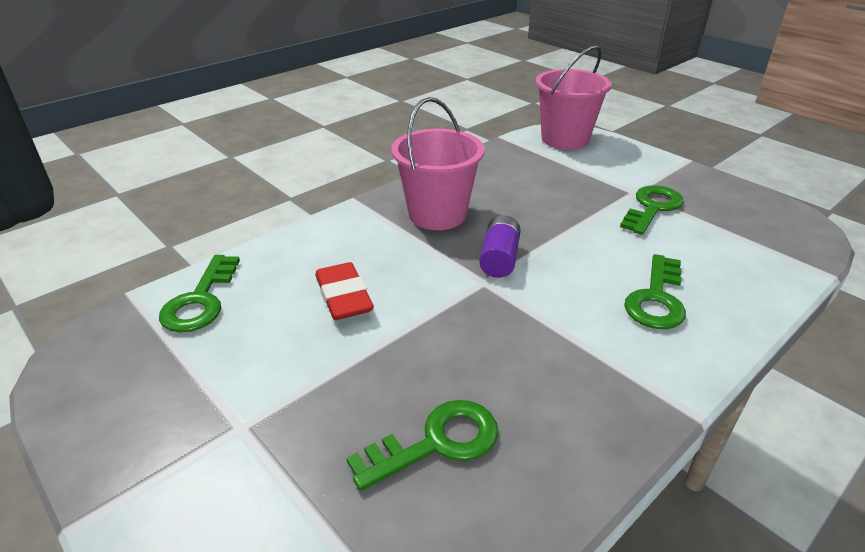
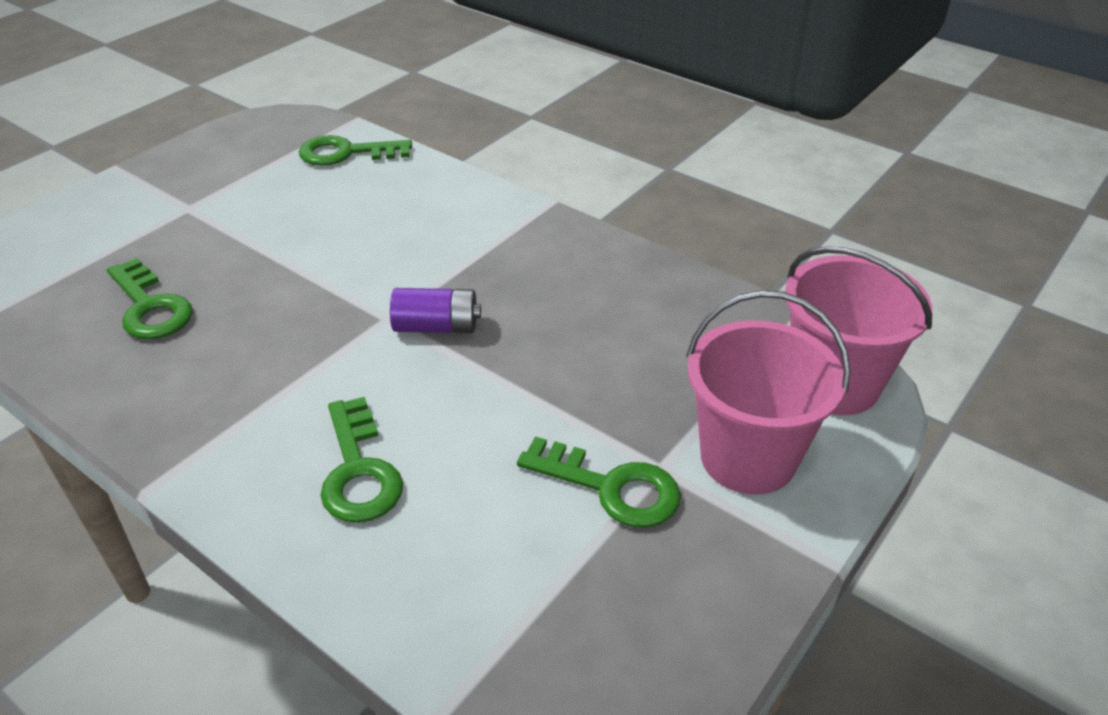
camera: 80 degrees right, 5 degrees up
(343, 296) = (355, 227): red eraser -> none
(437, 214) = (531, 268): pink bucket -> pink bucket (748, 457)
(656, 299) = (359, 471): green key -> green key turned 120 degrees counterclockwise

